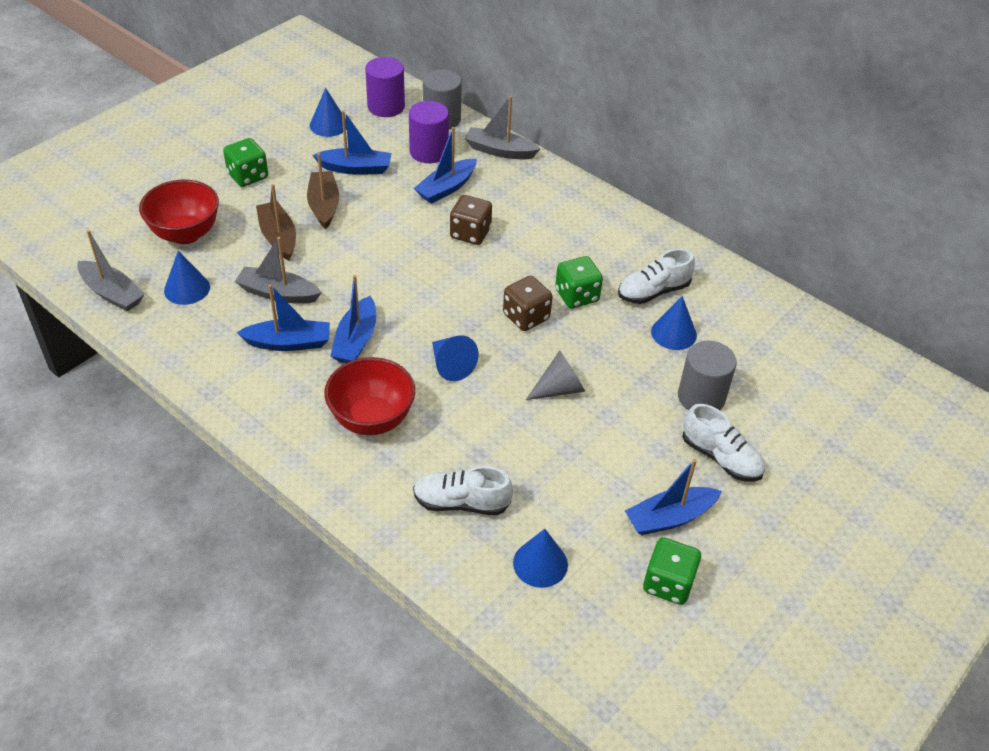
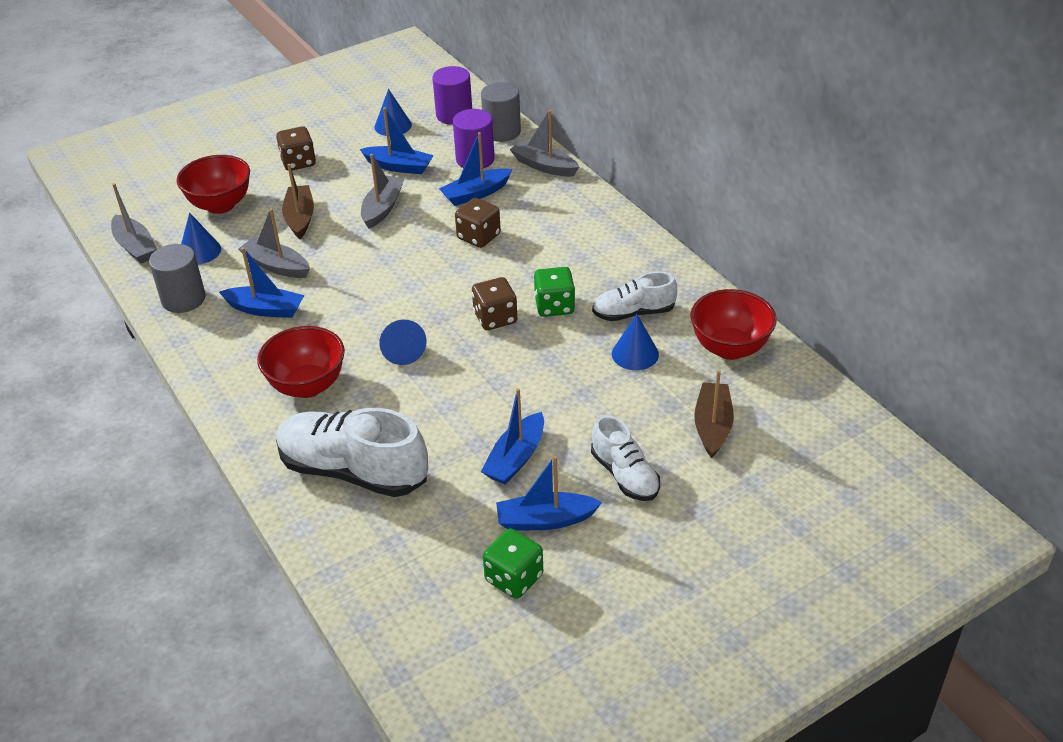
camera: 20 degrees right, 5 degrees down
(248, 176) = (298, 162): green dice -> brown dice
(324, 205) = (354, 196): brown boat -> brown boat (712, 426)
(356, 340) = (326, 316): blue boat -> blue boat (516, 458)
(359, 215) = (382, 208): none -> grey boat
(461, 503) = (353, 471): white shoe -> white shoe, size x1.73
(540, 563) = (400, 537): blue cone -> none
(559, 389) = (495, 387): grey cone -> none
(701, 397) = (633, 417): grey cylinder -> grey cylinder (183, 299)
(755, 313) = (729, 348): none -> red bowl

